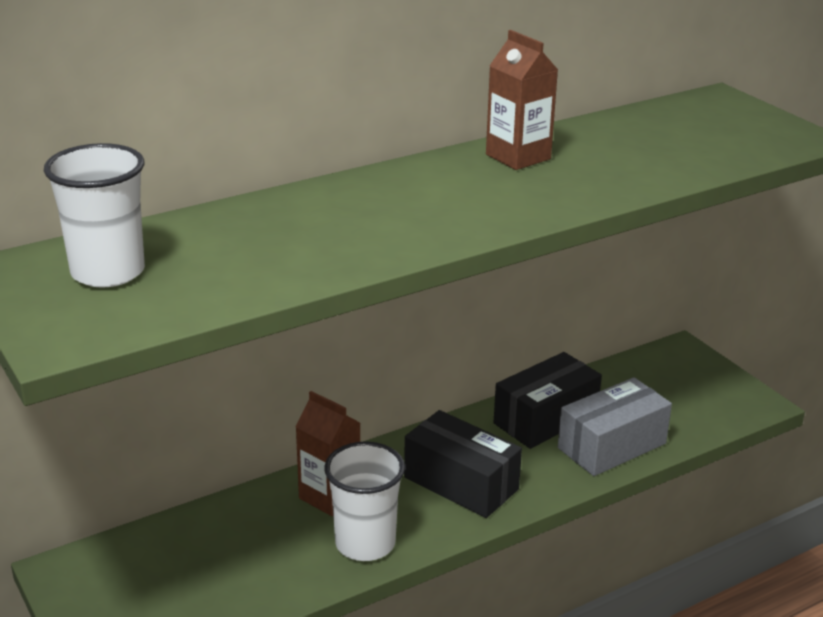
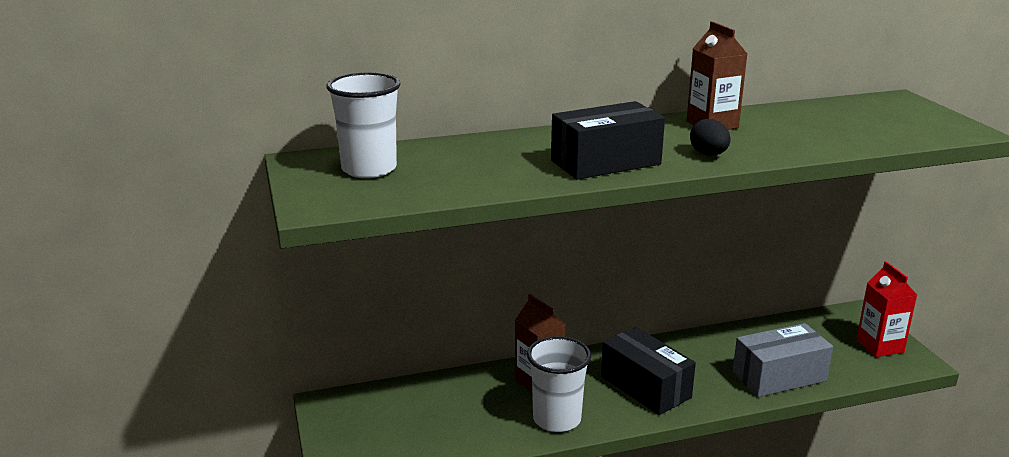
camera: 15 degrees right, 5 degrees down
(528, 203) = (708, 154): none -> black egg
(545, 419) = (728, 349): black box -> black box (605, 162)
(714, 389) = (879, 346): none -> red carton

